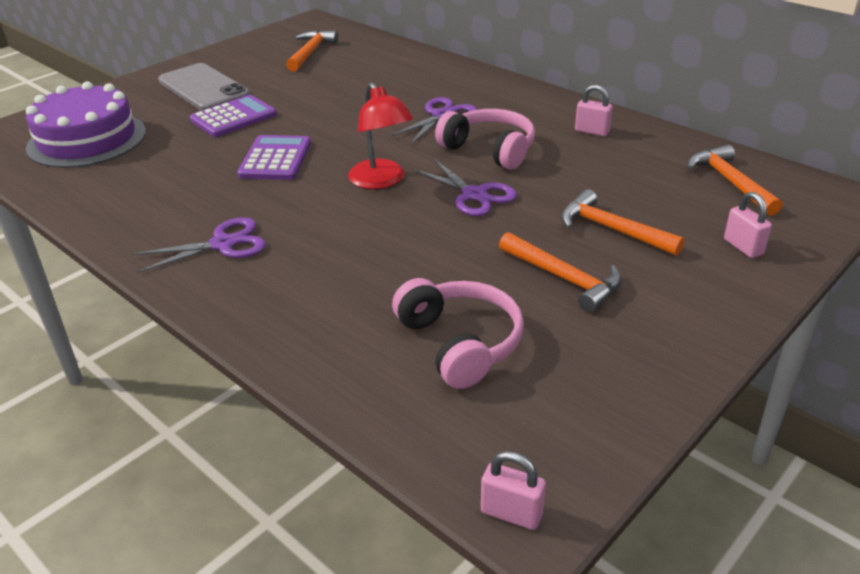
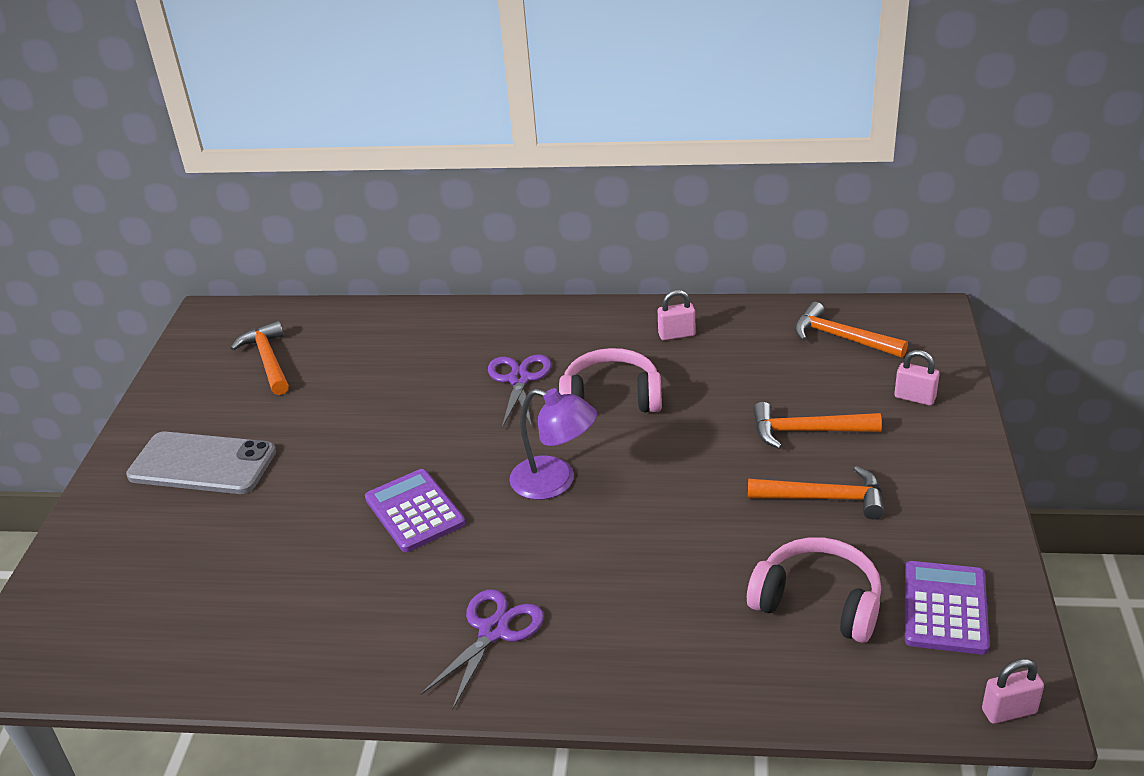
camera: 35 degrees left, 0 degrees up
(87, 139) = (152, 598): purple cake -> none
(233, 117) = (295, 484): purple calculator -> purple calculator (945, 608)
(381, 181) = (555, 482): red lamp -> purple lamp
(474, 195) = (657, 454): purple scissors -> none

